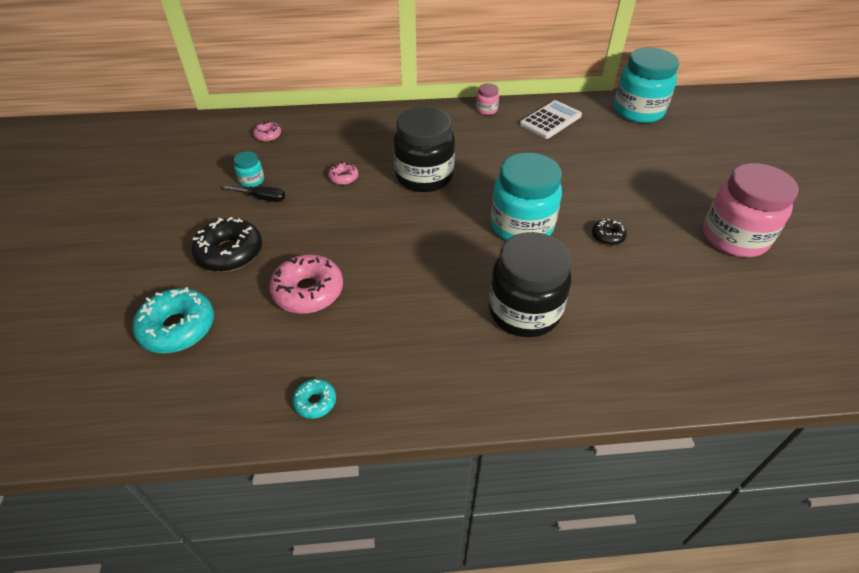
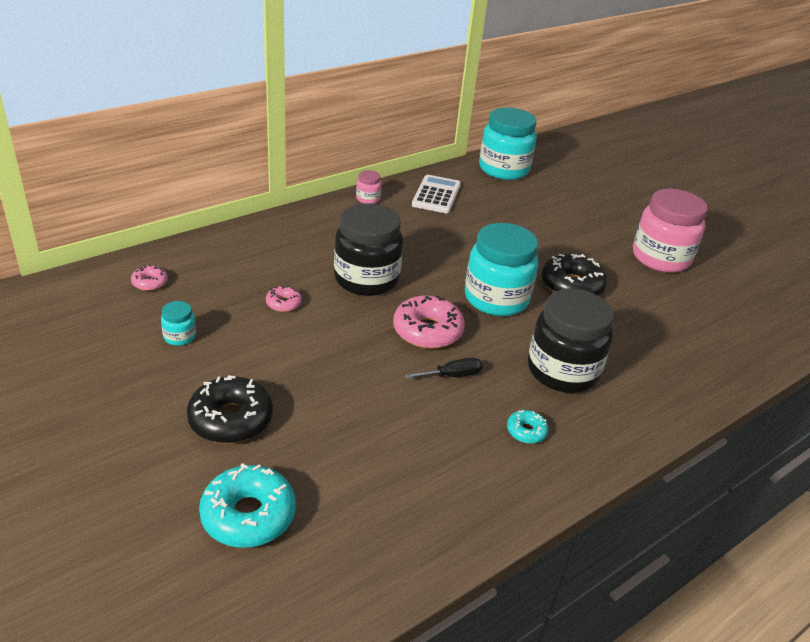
camera: 35 degrees left, 10 degrees down
(263, 198) = (212, 351): black screwdriver -> black screwdriver (452, 375)
(308, 291) = (355, 426): pink donut -> pink donut (427, 331)
(315, 402) = (459, 521): turquoise donut -> turquoise donut (526, 431)
(607, 236) = (571, 286): black donut -> black donut, size x1.96

